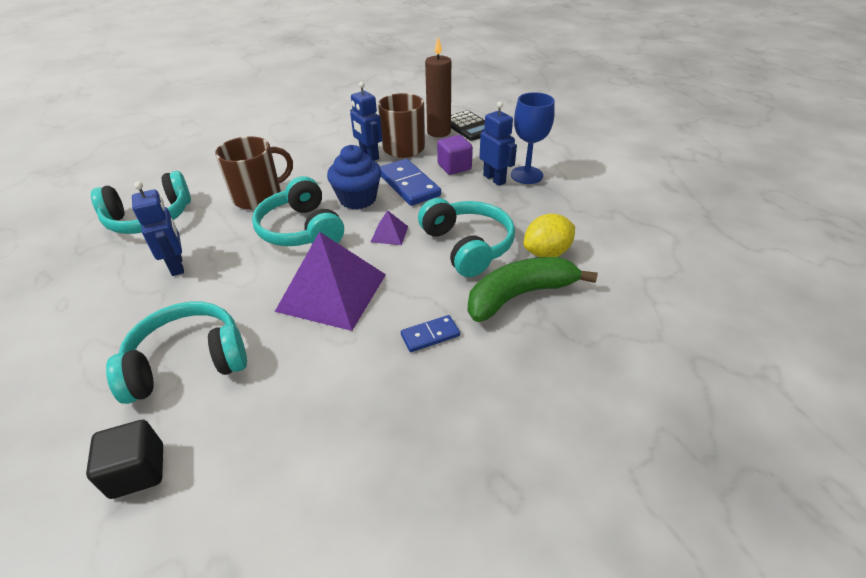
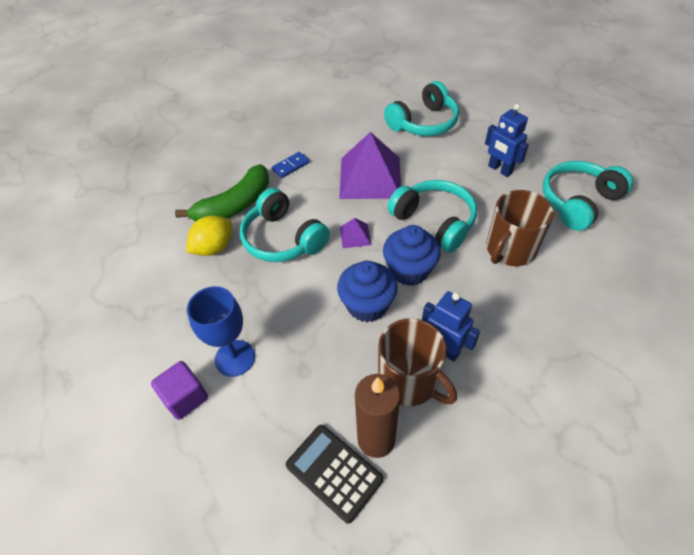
camera: 165 degrees right, 10 degrees up
(138, 471) = (400, 86): black cube -> none
(409, 185) = (367, 305): blue domino -> blue cupcake
(454, 167) = (326, 353): purple cube -> purple cube (185, 397)
(494, 179) = (273, 340): blue robot -> none

